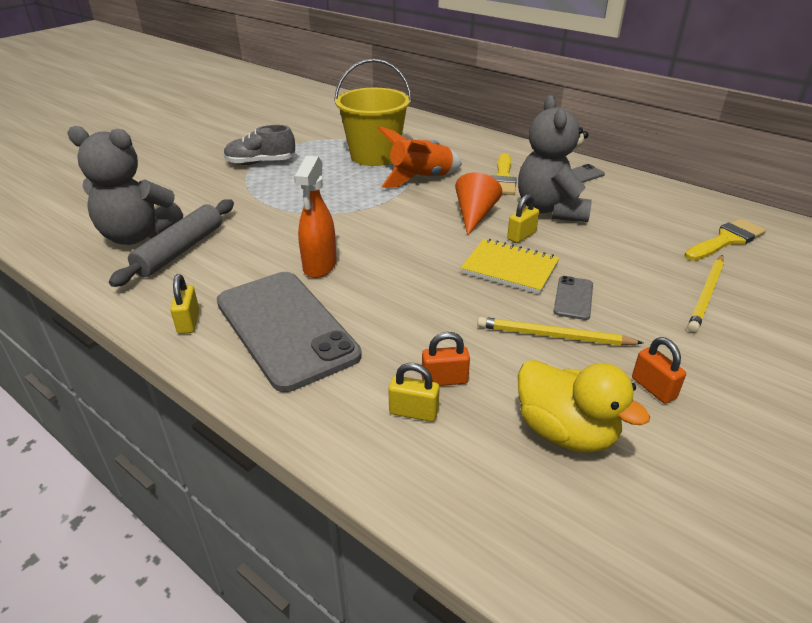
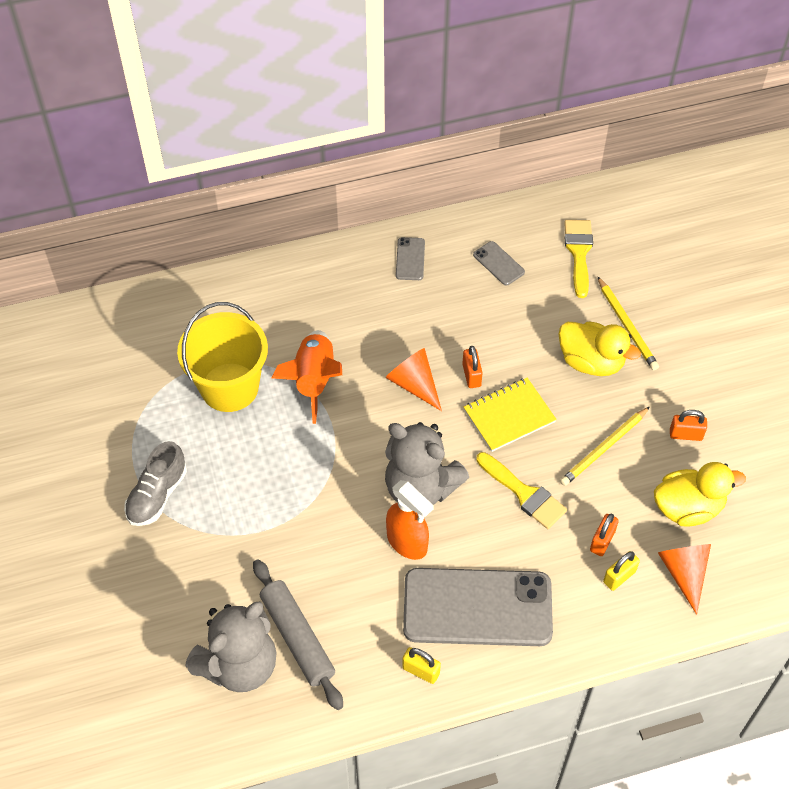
camera: 55 degrees left, 20 degrees up
(475, 468) = (684, 573): none -> orange cone
(503, 178) = (367, 317): yellow brush -> yellow brush (524, 493)
(521, 236) = (471, 375): yellow padlock -> orange padlock
(550, 210) = (449, 325): grey teddy bear -> grey teddy bear (420, 487)
(573, 298) = (573, 405): grey phone -> grey phone (498, 263)
(633, 290) = (591, 362): none -> yellow duck

